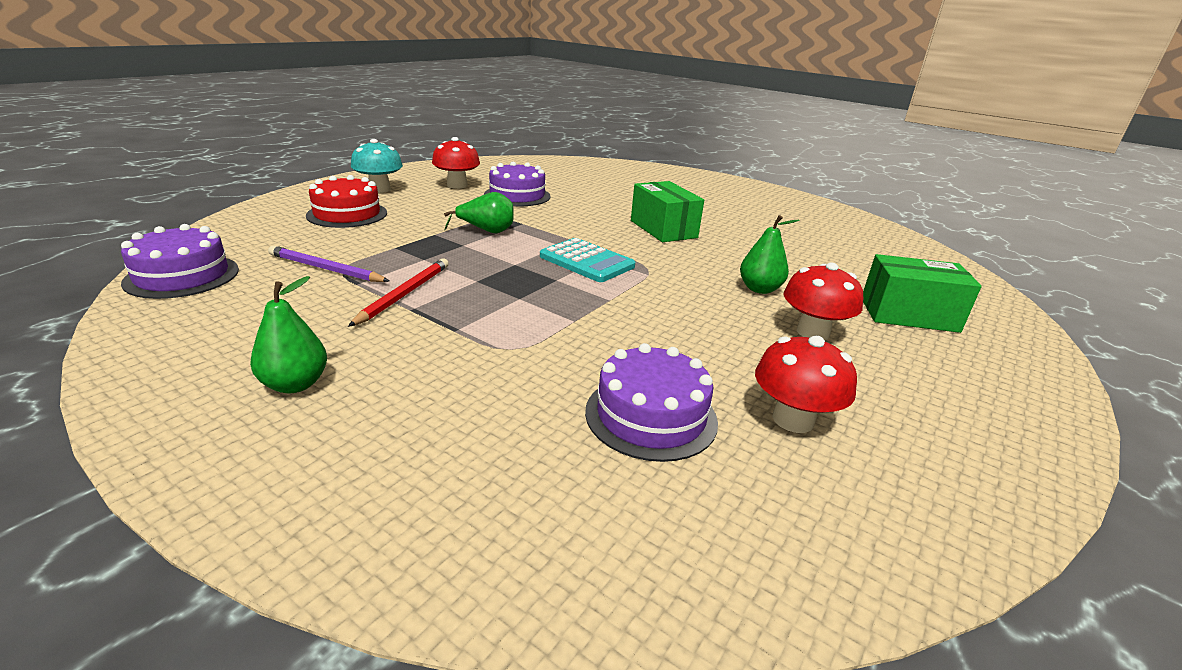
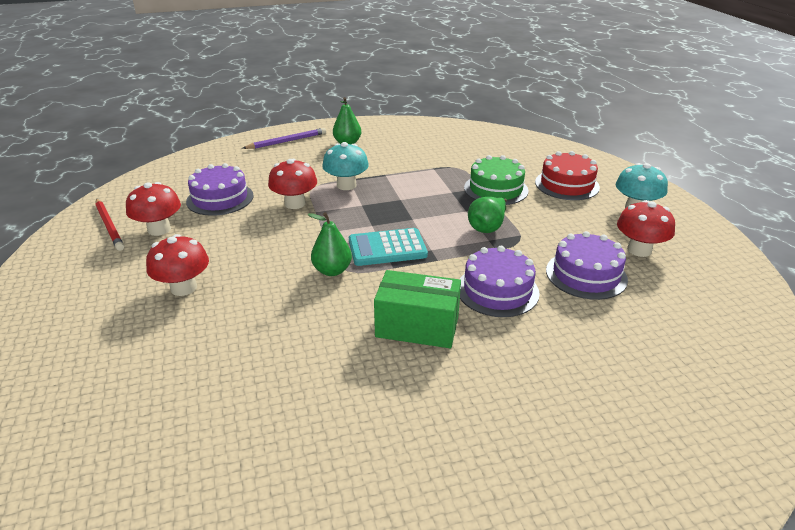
camera: 130 degrees right, 5 degrees up
(182, 276) = (484, 134): purple cake -> purple cake (497, 290)
(326, 269) = (462, 163): purple pencil -> purple pencil (287, 141)
(392, 240) = (496, 189): none -> green cake
(404, 294) = (405, 176): red pencil -> red pencil (109, 226)
(478, 325) = (346, 185): none -> turquoise mushroom
(575, 342) = (295, 203): none -> red mushroom
(759, 289) = (253, 305): green pear -> green pear (332, 270)
(908, 315) = (118, 359): green box -> none

